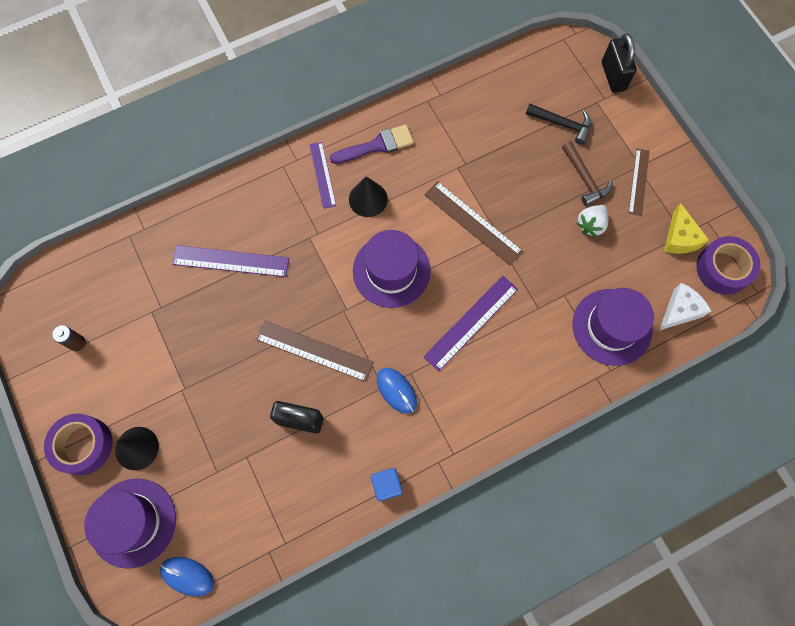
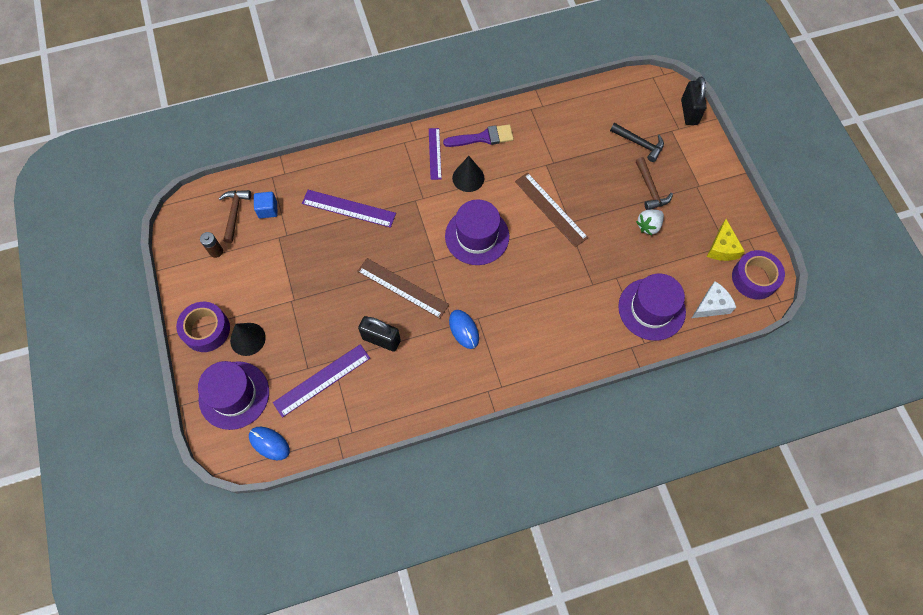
camera: 10 degrees right, 5 degrees down
(91, 290) = (235, 213): none -> brown hammer
(386, 485) = (442, 401): blue cube -> blue cube (268, 209)
(471, 322) = (535, 286): purple ruler -> purple ruler (322, 380)
(639, 182) = (695, 198): brown ruler -> none

